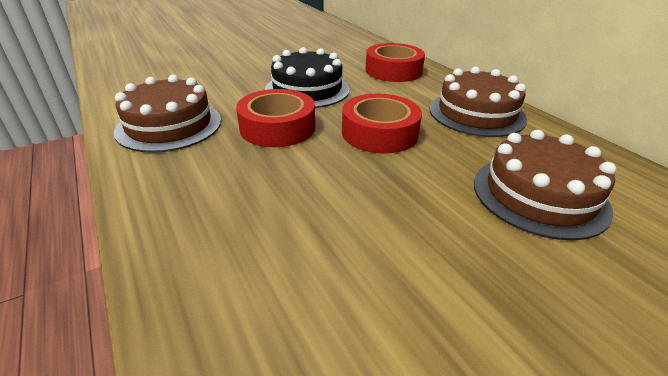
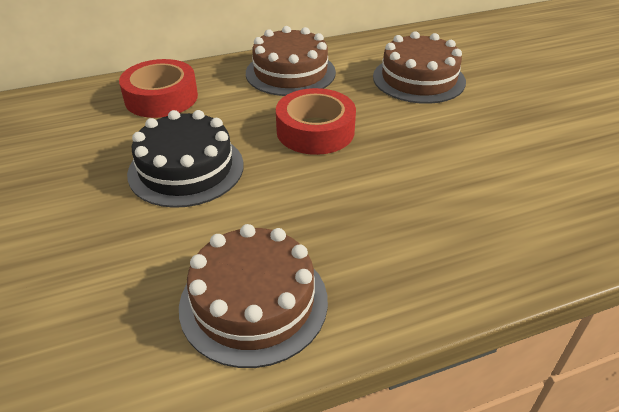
camera: 80 degrees left, 5 degrees up
(277, 127) = (286, 199): red tape -> none

